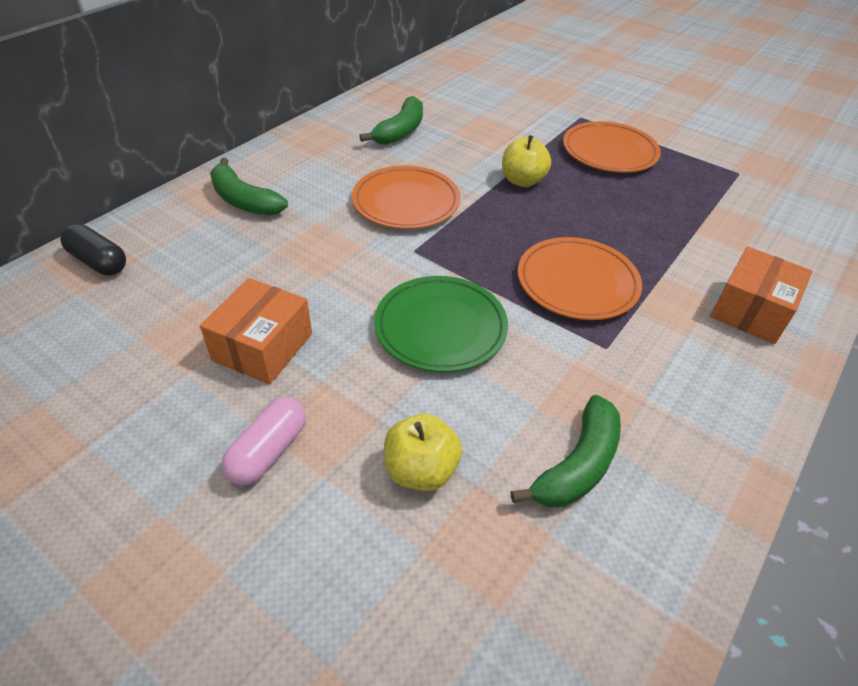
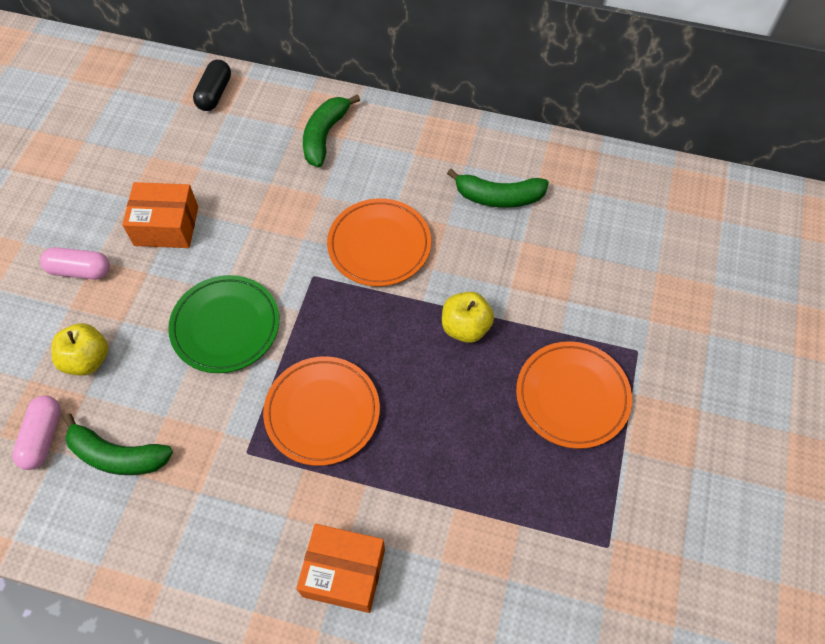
camera: 70 degrees right, 15 degrees up
(523, 548) = (43, 437): none -> pink capsule

